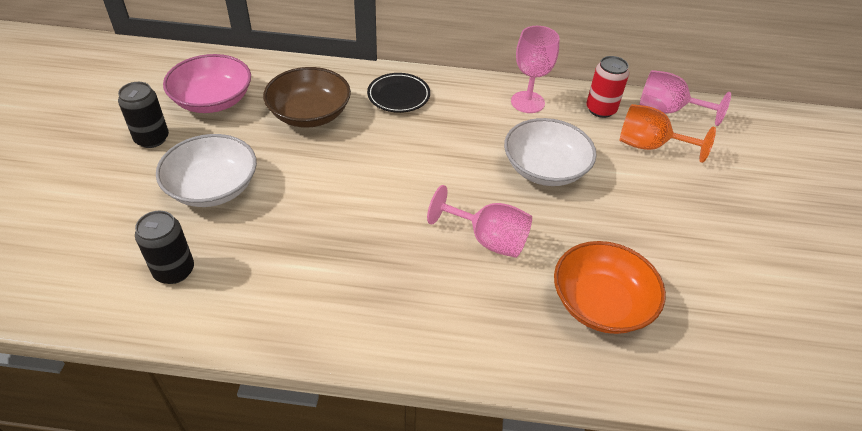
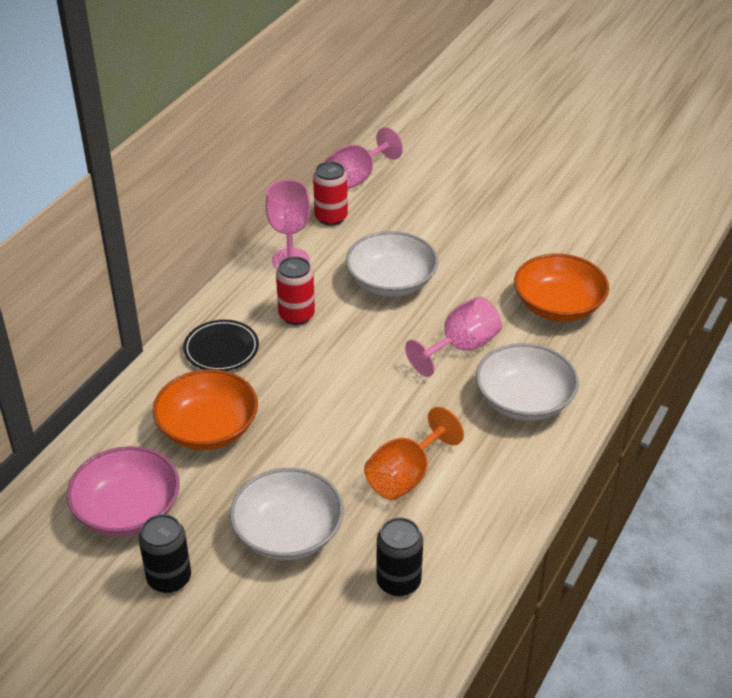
camera: 65 degrees left, 5 degrees down
(309, 114) = (208, 428): brown bowl -> orange bowl
(440, 308) = (524, 400): none -> white bowl
(463, 124) = (296, 315): none -> red can
(649, 146) = (397, 208): orange goblet -> orange goblet (406, 476)

